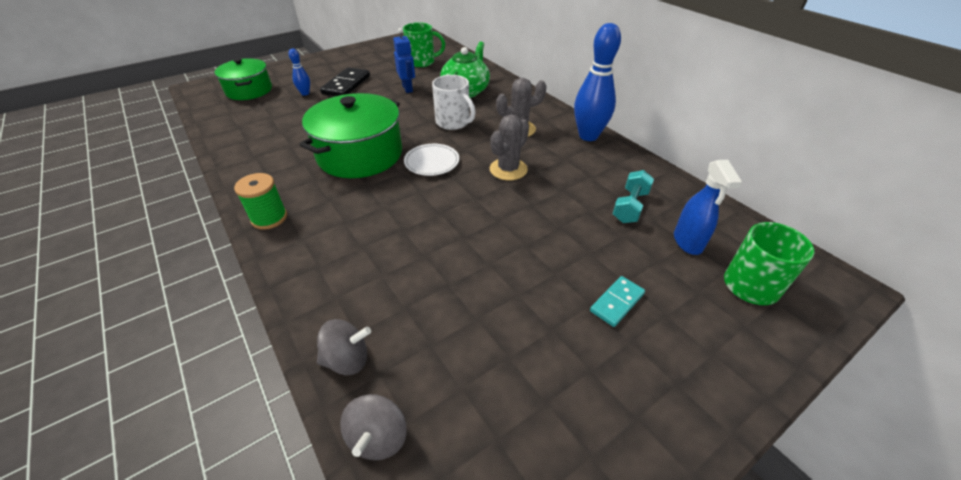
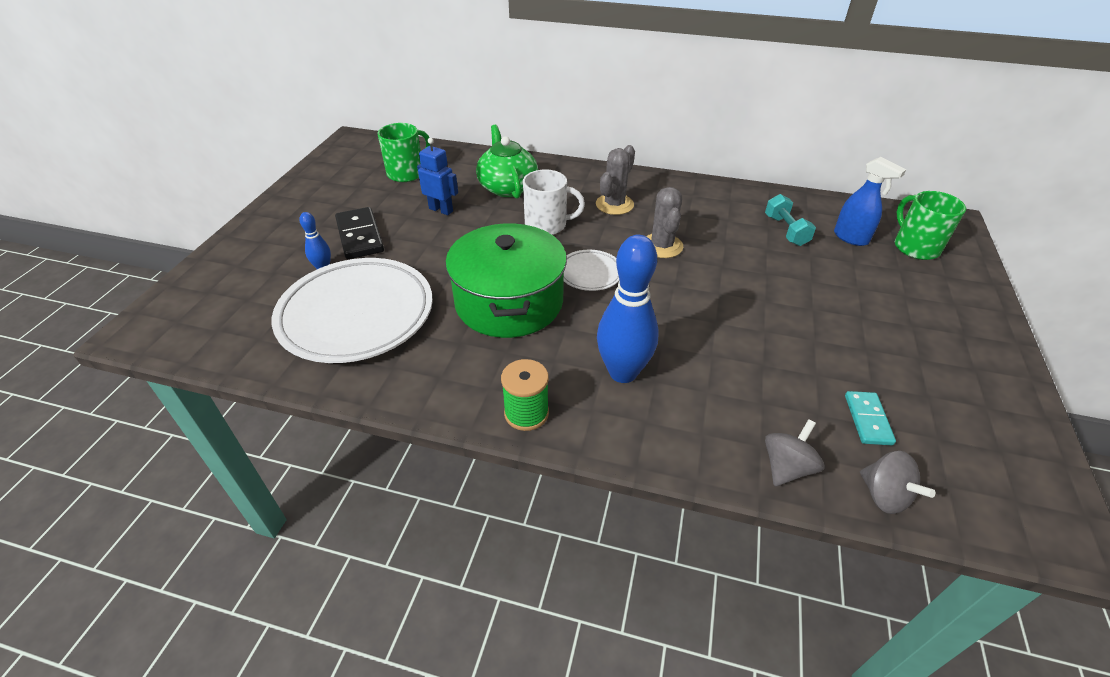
camera: 40 degrees left, 0 degrees up
(249, 90) = (232, 299): green pot -> none
(282, 123) = (356, 315): none -> white plate
(588, 136) = (677, 185): blue bowling pin -> blue bowling pin (623, 372)
(617, 302) = (872, 305): turquoise domino -> turquoise domino (868, 419)

